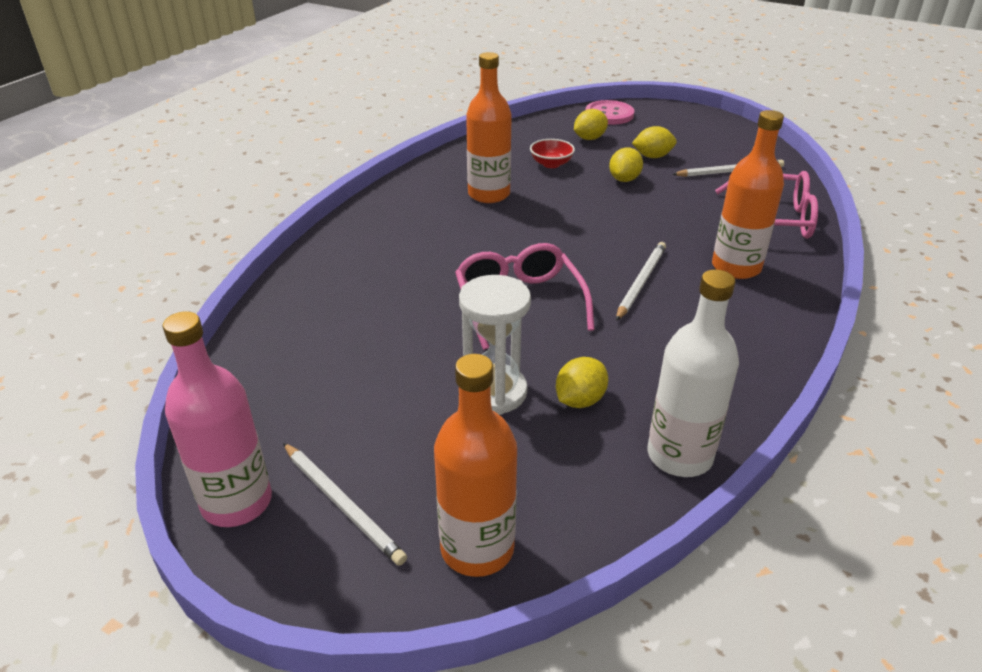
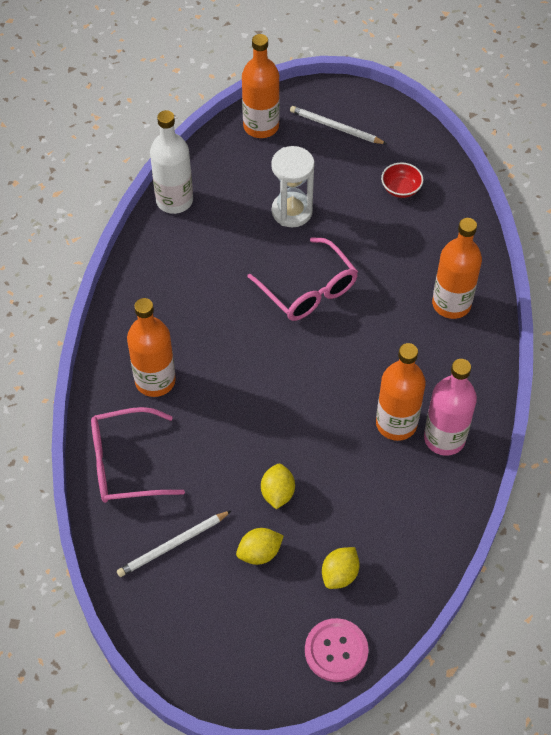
camera: 160 degrees right, 20 degrees up
(237, 502) = (386, 114): pink bottle -> pink bottle (444, 438)
(361, 257) = (451, 304): none -> orange bottle
(551, 164) = (360, 501): red bowl -> red bowl (401, 189)
(580, 400) = (239, 220): yellow lemon -> none
(641, 282) = (226, 339): white pencil -> none

